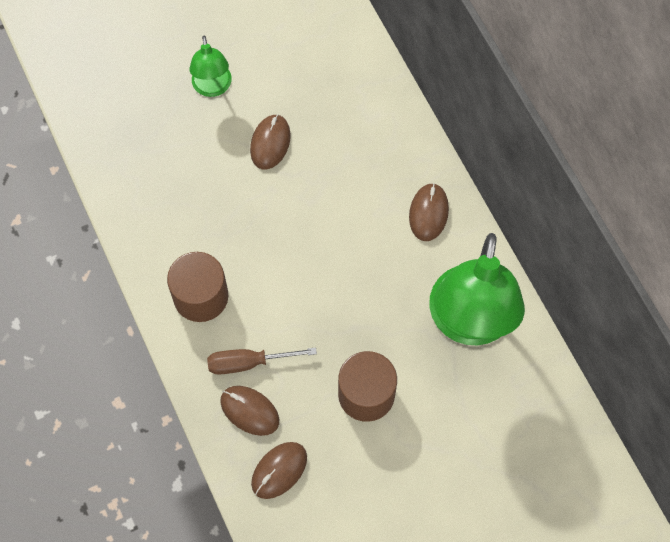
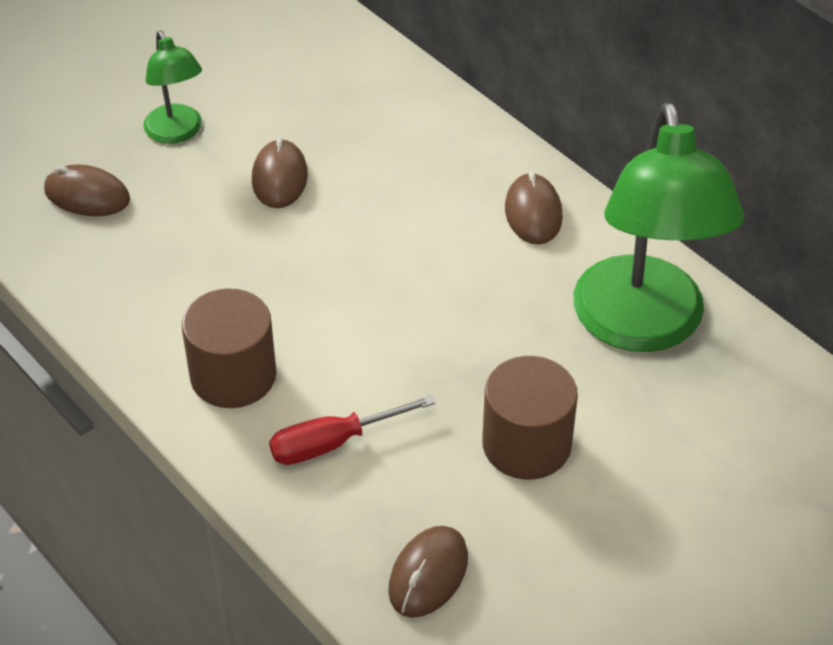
camera: 15 degrees left, 20 degrees down
(248, 363) = (333, 443): brown screwdriver -> red screwdriver
(249, 411) = (355, 505): brown mouse -> brown mouse (87, 195)

